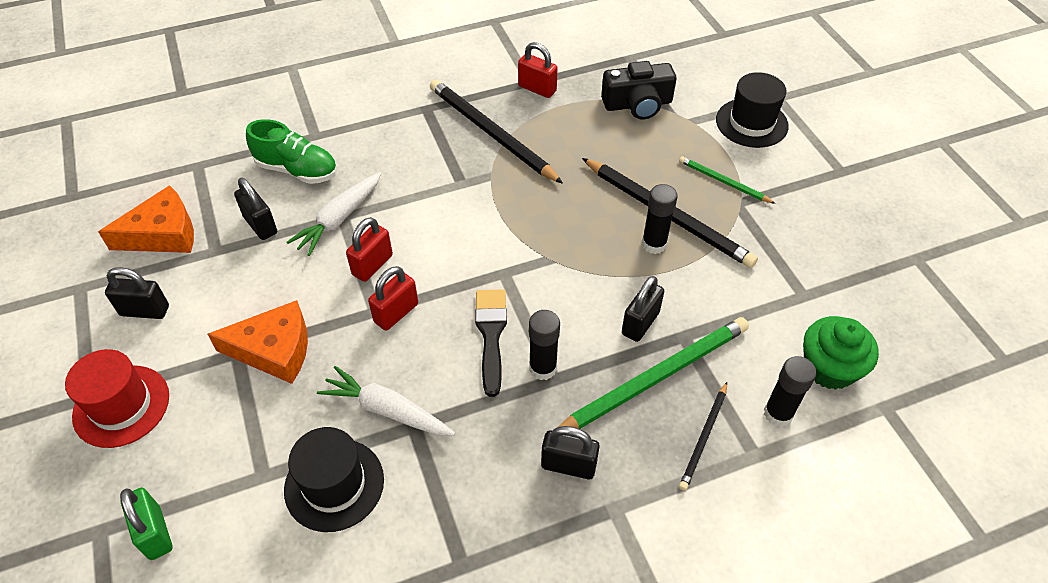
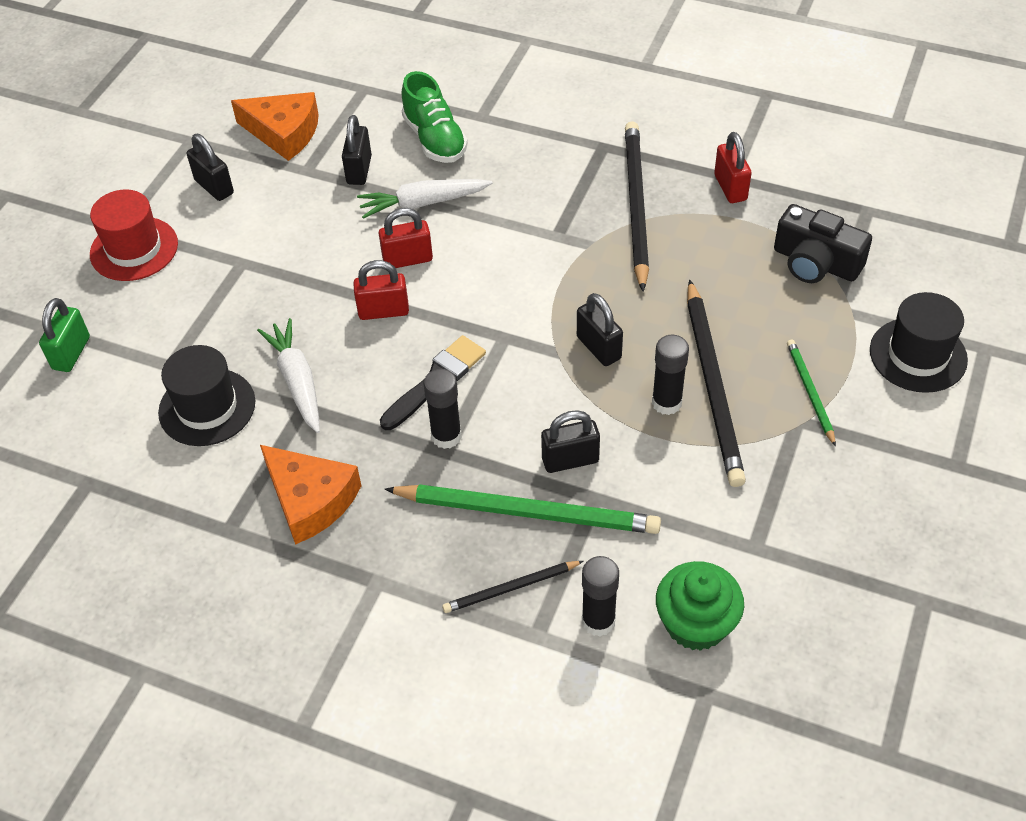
camera: 45 degrees right, 0 degrees up
(274, 350) = (268, 278): orange cheese -> orange cheese (310, 500)
(568, 465) = (380, 523): black padlock -> black padlock (599, 348)

